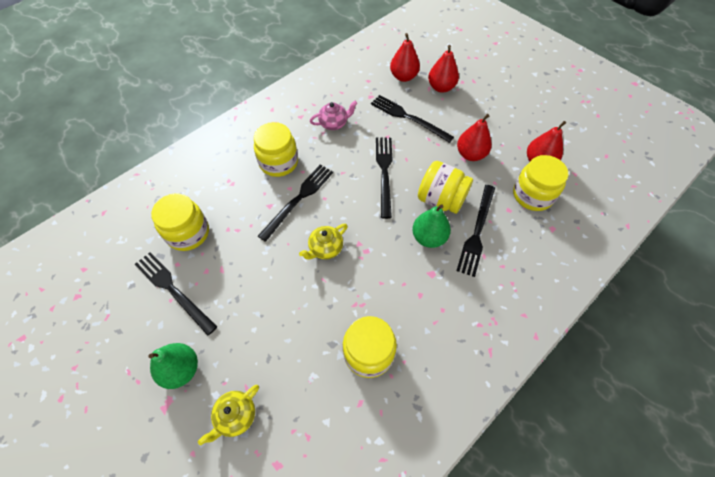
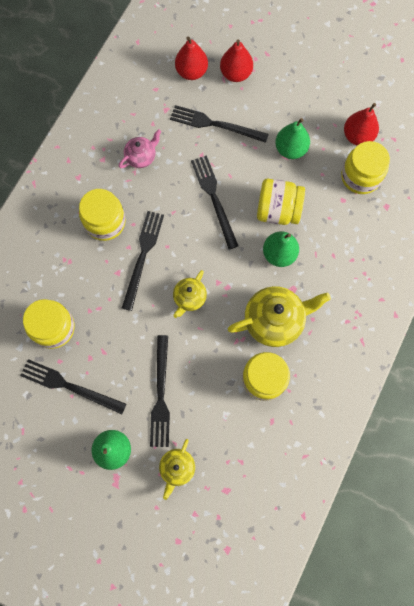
camera: 20 degrees left, 15 degrees up
(402, 297) = (274, 320): none -> yellow teapot
(470, 154) = (290, 149): red pear -> green pear
(477, 232) = (320, 233): black fork -> black fork (161, 395)

